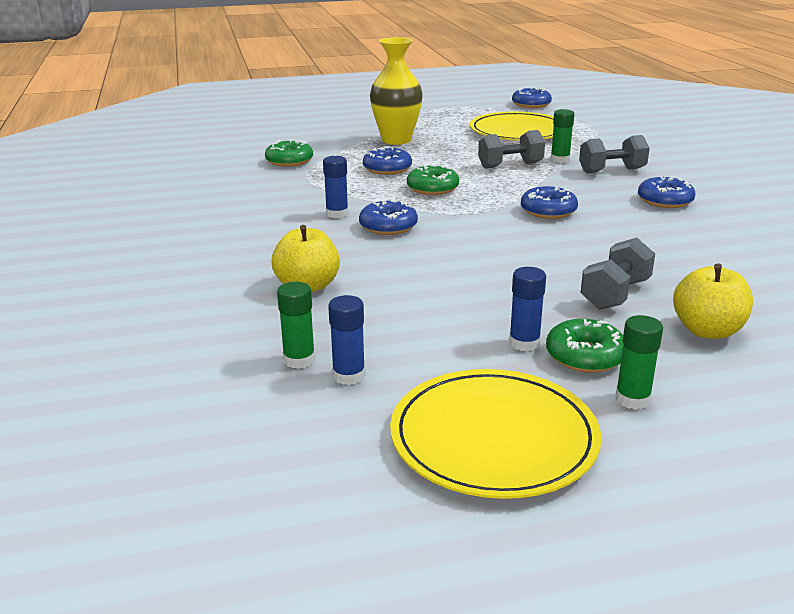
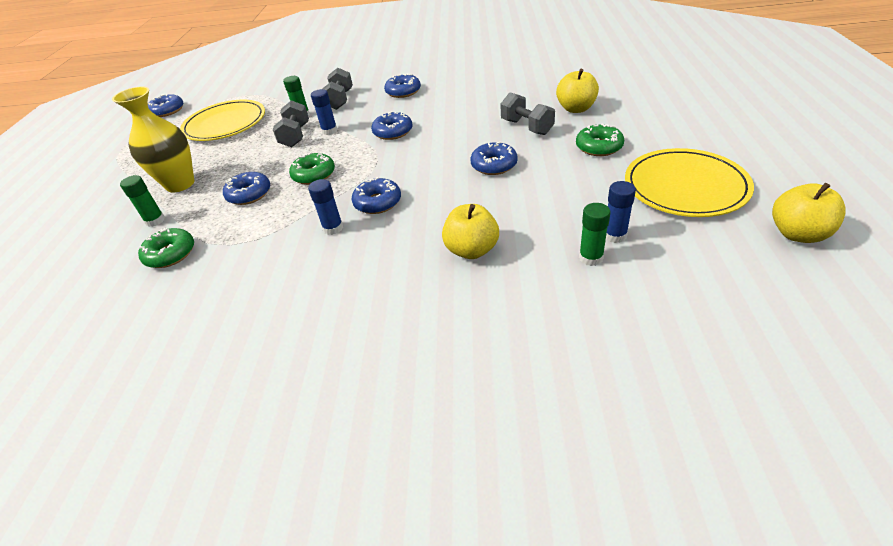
camera: 70 degrees left, 15 degrees up
(379, 552) = (798, 234): none -> yellow apple
(494, 281) = (494, 165): none -> blue donut
(524, 343) = (580, 164): blue glue stick -> blue glue stick (329, 131)
(632, 399) = (645, 140): green glue stick -> green glue stick (155, 220)

